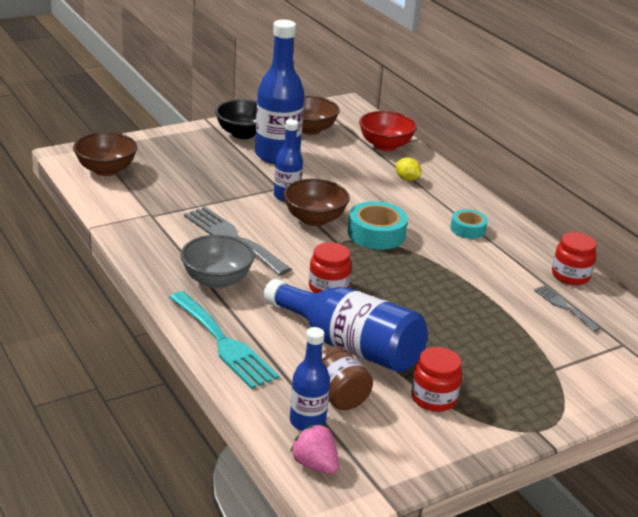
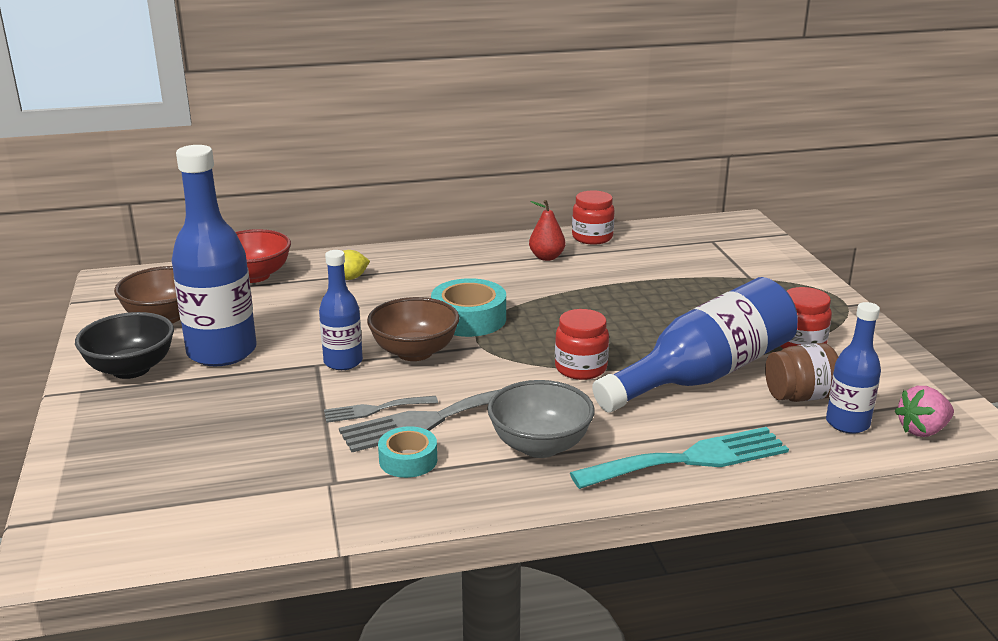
camera: 70 degrees left, 5 degrees down
(106, 170) = (149, 514): brown bowl -> none
(468, 229) = (482, 267): turquoise tape -> turquoise tape (408, 460)
(509, 256) = (546, 257): none -> red pear
(564, 306) = (646, 252): grey fork -> grey fork (375, 410)

